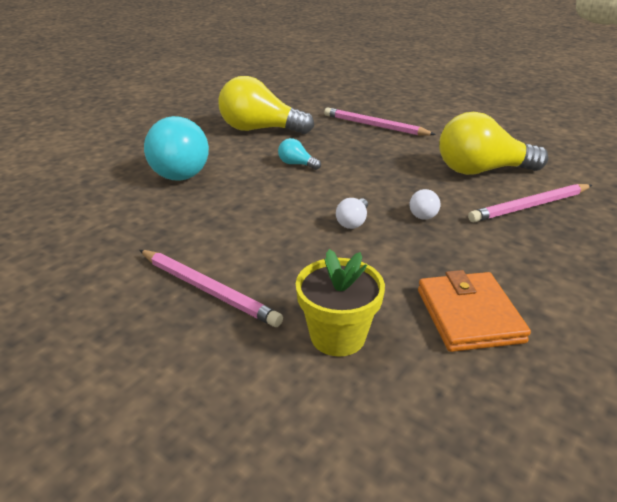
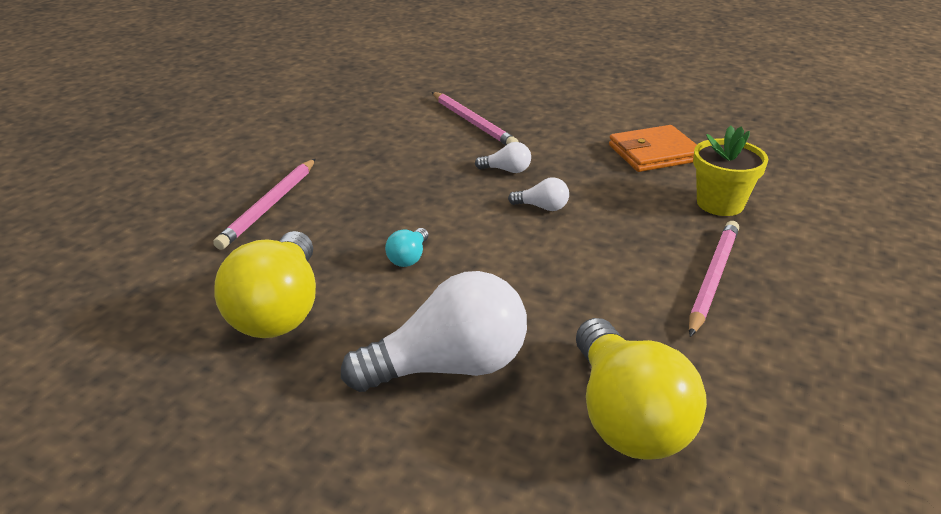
camera: 100 degrees left, 0 degrees up
(181, 169) = (449, 367): turquoise light bulb -> white light bulb
(481, 171) = (402, 140): yellow light bulb -> yellow light bulb (626, 417)

